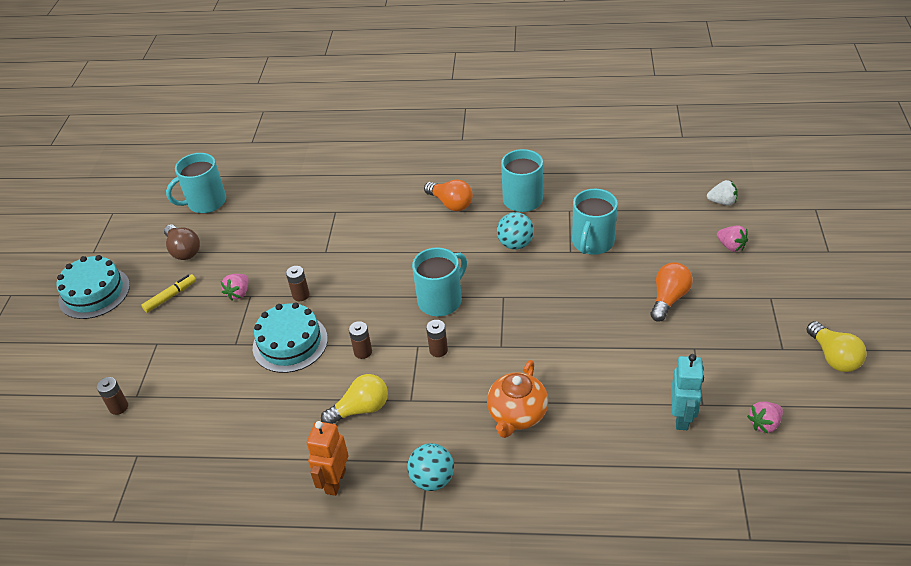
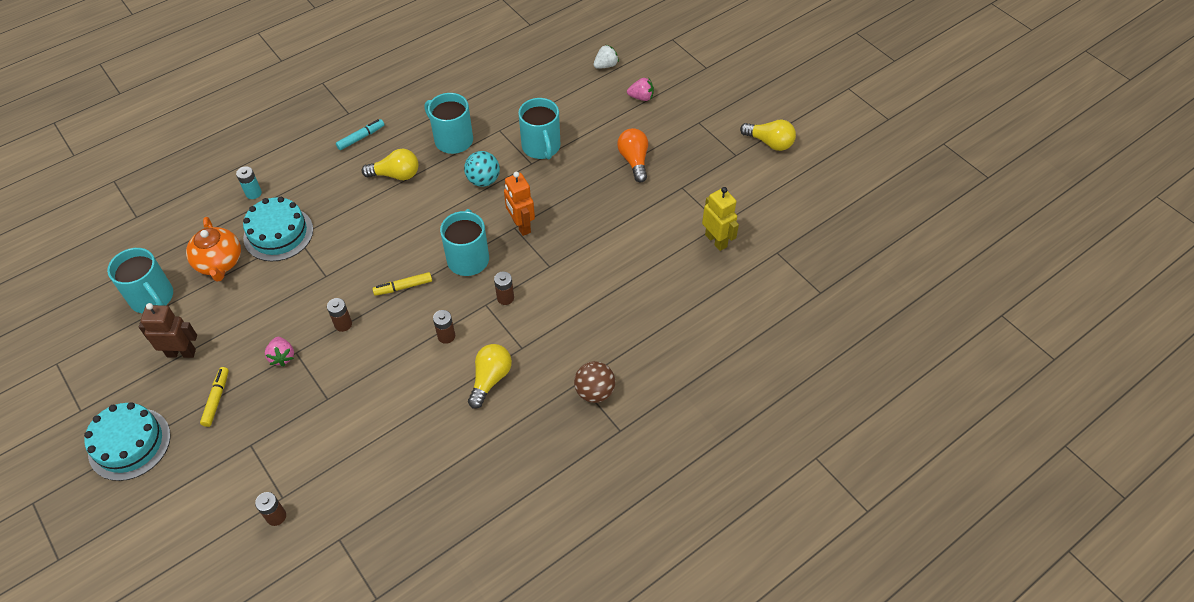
camera: 45 degrees left, 10 degrees up
(183, 250) = (181, 353): brown light bulb -> brown robot
(205, 202) = (153, 298): turquoise mug -> turquoise mug turned 60 degrees counterclockwise
(290, 343) = (376, 367): turquoise cake -> turquoise cake (278, 234)
(335, 481) = (525, 442): orange robot -> orange robot (521, 226)
(338, 164) = (253, 193): none -> turquoise battery
(370, 293) = (403, 287): none -> yellow marker
(432, 479) = (594, 392): turquoise ball -> brown ball
(451, 203) = (396, 175): orange light bulb -> yellow light bulb
(453, 162) = (361, 137): none -> turquoise marker
(517, 415) = (609, 308): orange teapot -> orange teapot (219, 263)
(682, 417) = (716, 240): turquoise robot -> yellow robot
(764, 424) = (767, 213): pink strawberry -> none

